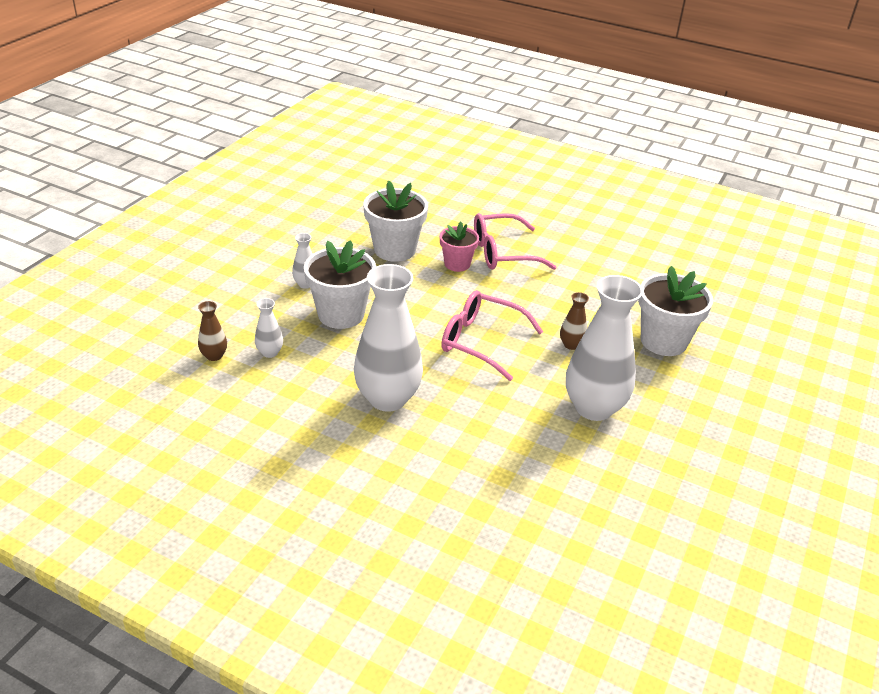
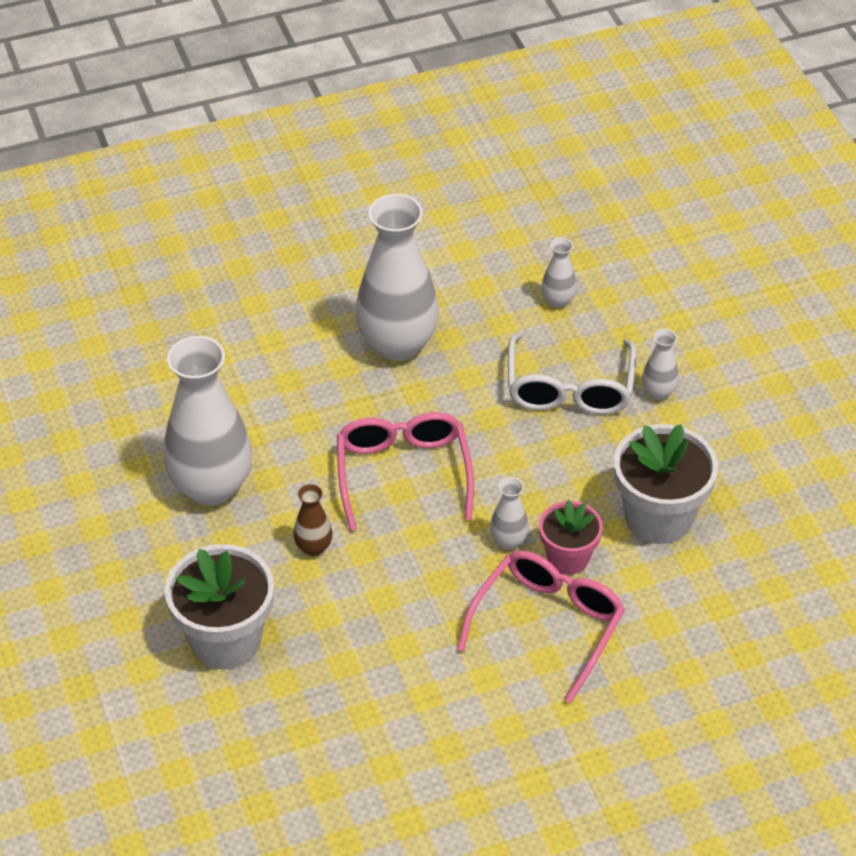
camera: 135 degrees right, 10 degrees up
(214, 356) = (593, 260): brown vase -> none
(341, 314) = (569, 388): white flower pot -> white glasses
(472, 285) = (508, 540): none -> white vase
(480, 341) = (403, 473): pink glasses -> pink glasses turned 75 degrees counterclockwise

